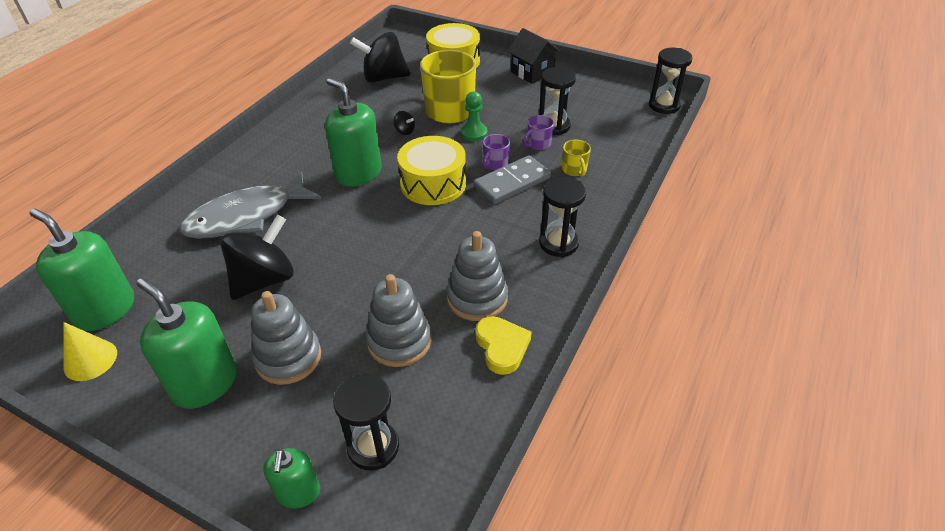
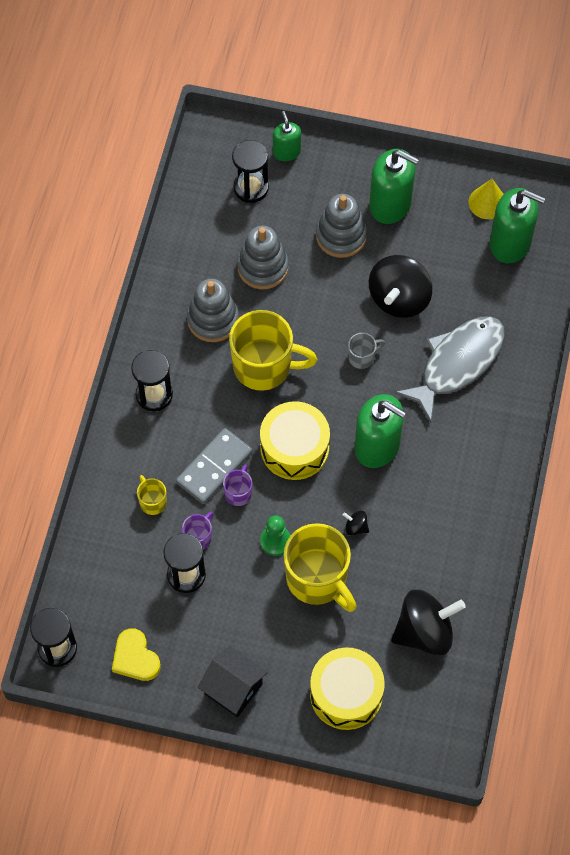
camera: 165 degrees right, 20 degrees up
(334, 237) = (362, 357): none -> grey mug
(436, 247) = (264, 366): none -> yellow mug
(502, 347) = (182, 279): yellow heart -> yellow heart (135, 658)

